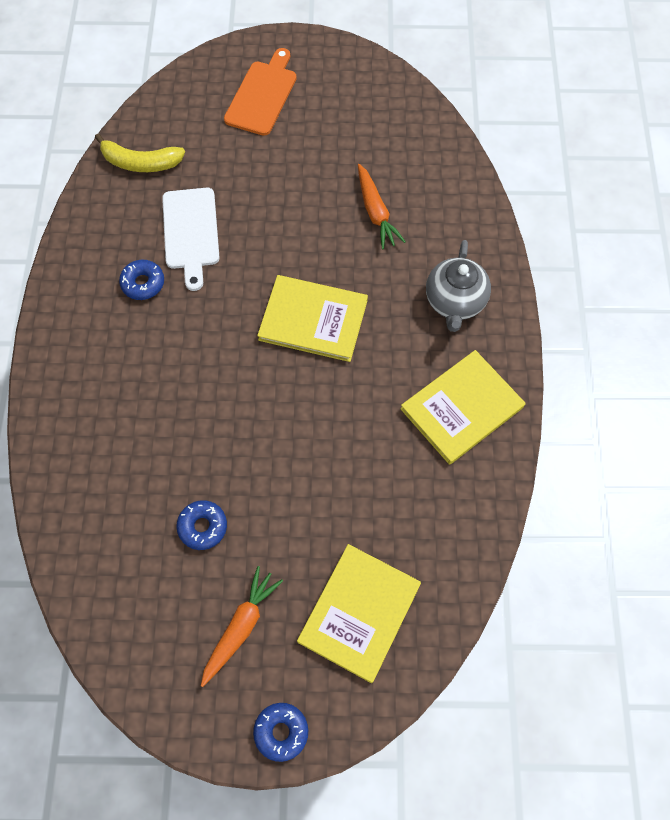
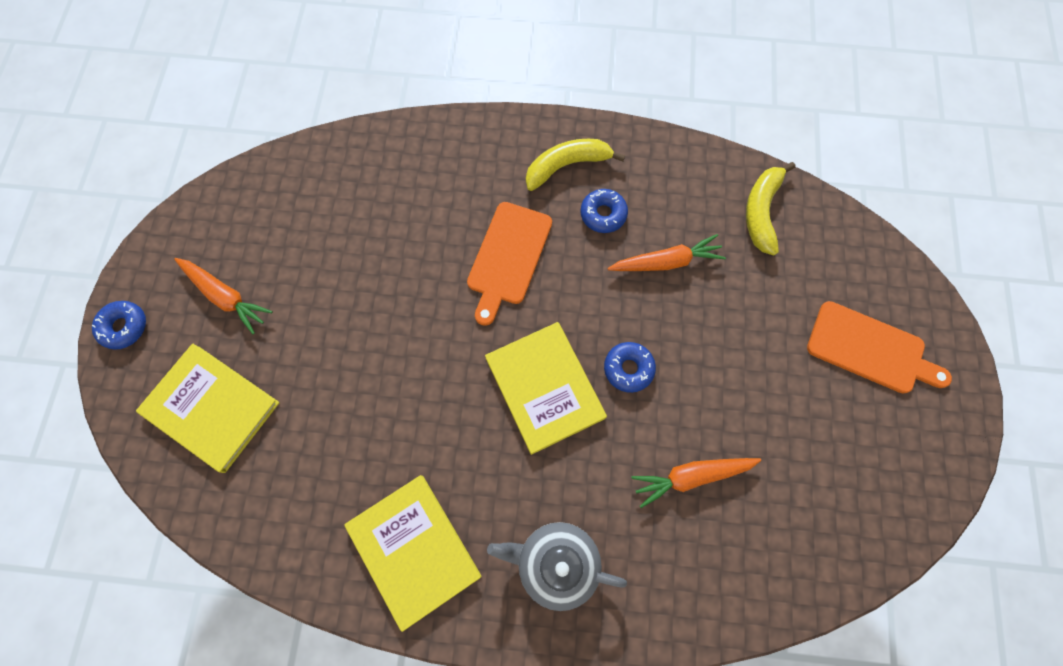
camera: 95 degrees right, 5 degrees up
(89, 316) = (567, 166): none -> yellow banana
(189, 360) = (508, 257): none -> orange cutting board
(190, 232) = (666, 262): white cutting board -> orange carrot
(203, 527) = (328, 266): blue donut -> blue donut (628, 369)
(313, 320) = (544, 388): yellow book -> yellow book turned 45 degrees counterclockwise

